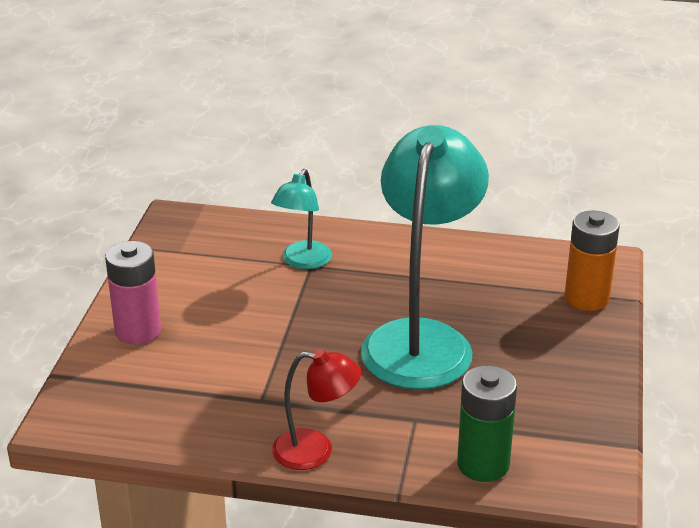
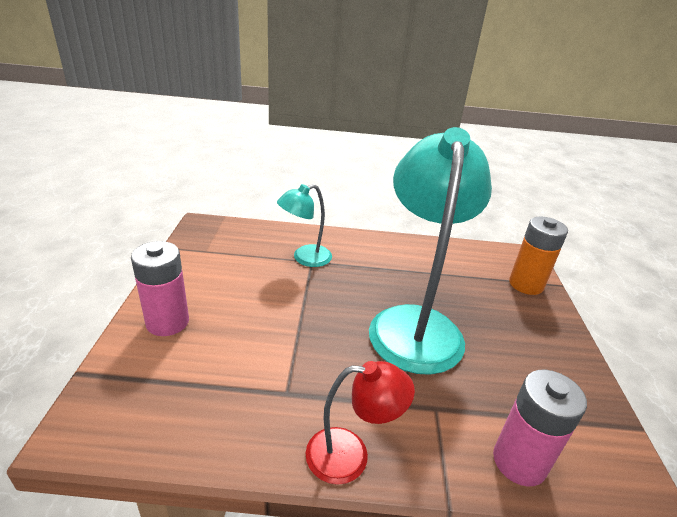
camera: 10 degrees left, 0 degrees up
(302, 262) = (305, 258): turquoise lamp -> turquoise lamp turned 45 degrees clockwise
(483, 464) = (519, 462): green battery -> pink battery

